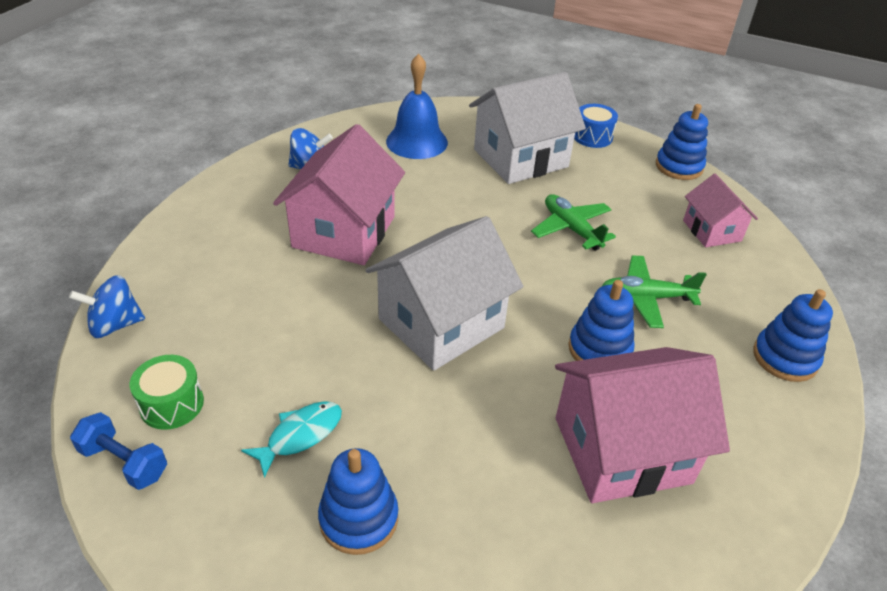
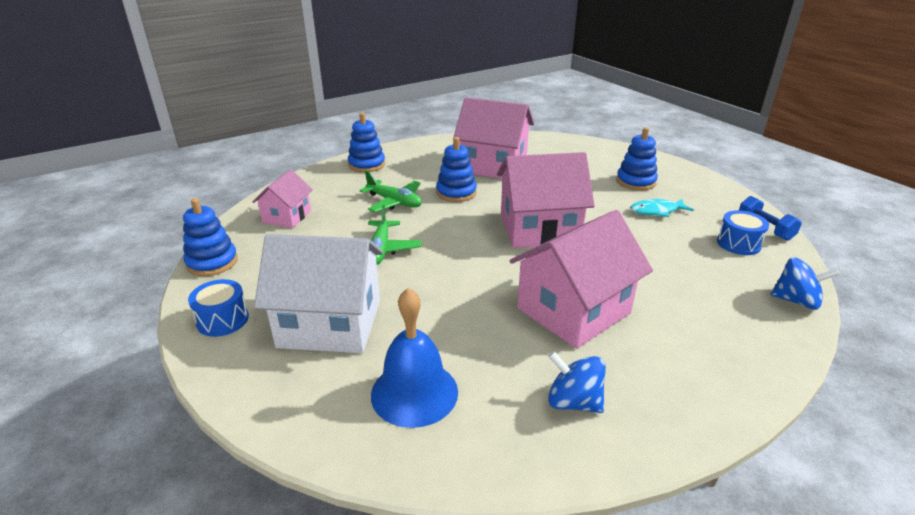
camera: 145 degrees left, 10 degrees down
(172, 404) = (738, 244): green drum -> blue drum
(441, 323) = (539, 229): white house -> pink house

